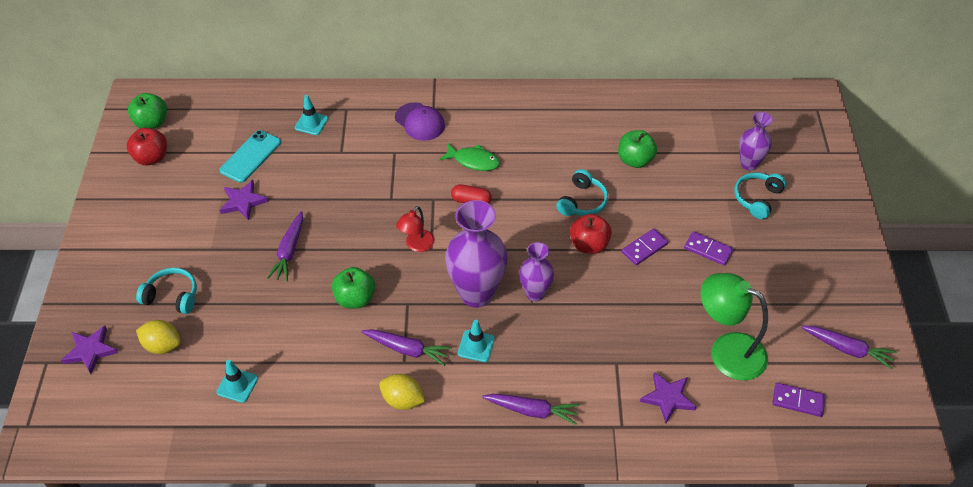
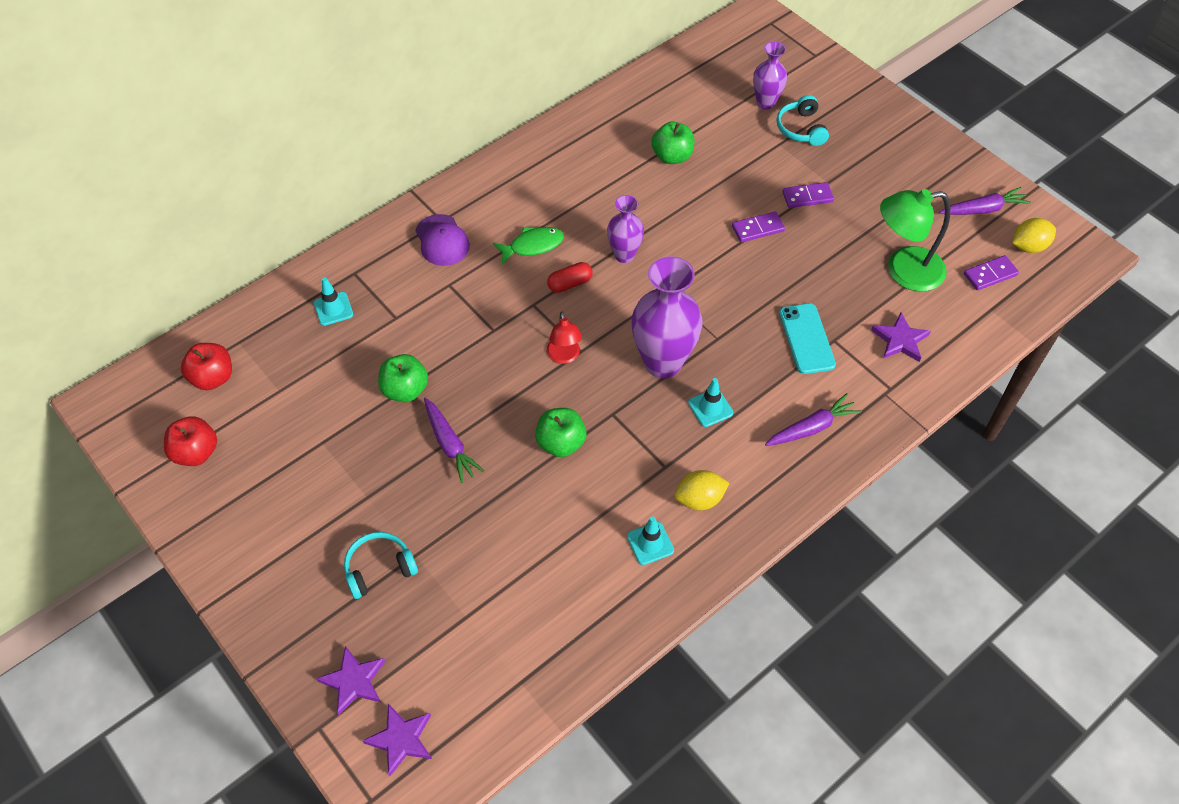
camera: 40 degrees left, 5 degrees up
(151, 123) = (153, 417): green apple -> green apple (405, 390)
(162, 345) = (423, 620): yellow lemon -> yellow lemon (1028, 246)
(237, 385) = (538, 600): turquoise traffic cone -> turquoise traffic cone (650, 543)
(243, 202) = (349, 430): purple star -> purple star (401, 740)
(250, 156) = (306, 381): turquoise phone -> turquoise phone (806, 339)
(407, 349) = (656, 453): purple carrot -> none
(420, 122) = (442, 240): purple cap -> purple cap turned 60 degrees clockwise
(535, 293) = (711, 328): purple vase -> purple vase (624, 255)
(582, 202) = (666, 221): turquoise headphones -> none
(589, 245) = (711, 256): red apple -> red apple (213, 378)
(644, 248) = (757, 228): purple domino -> purple domino turned 60 degrees clockwise

